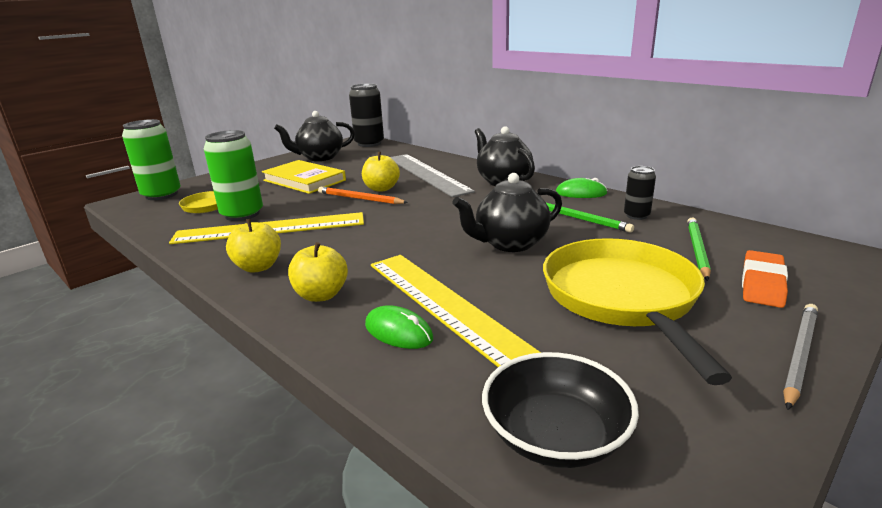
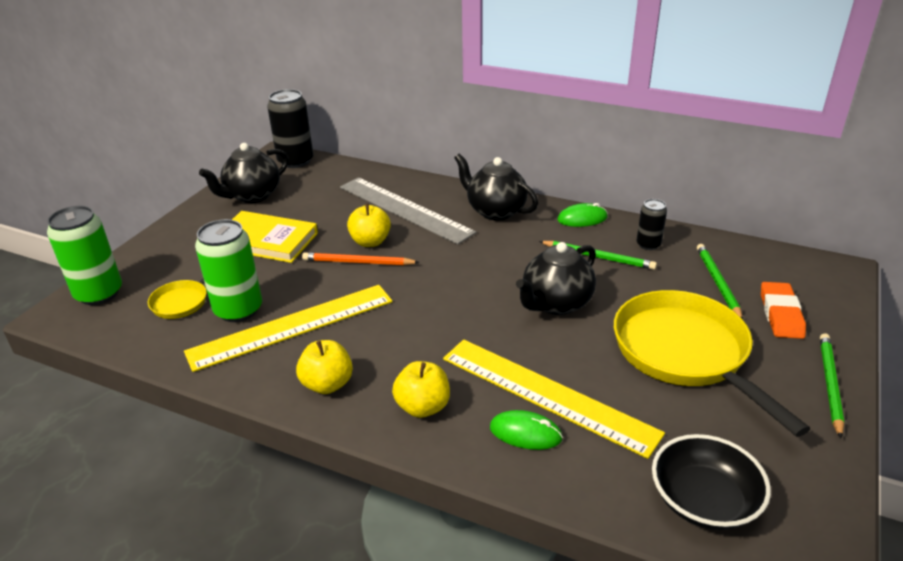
camera: 20 degrees left, 10 degrees up
(799, 355) = (829, 384): grey pencil -> green pencil

